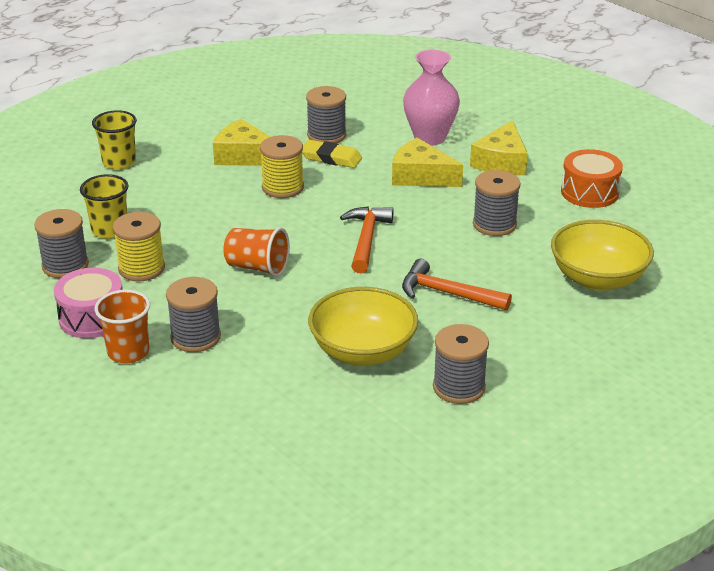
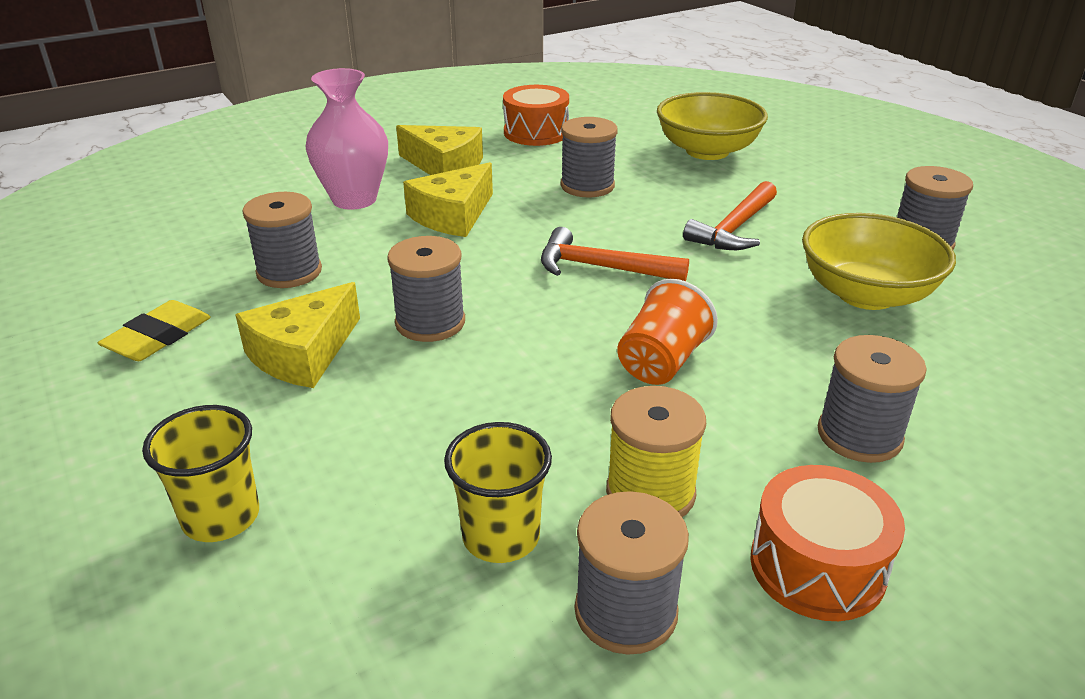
camera: 80 degrees left, 0 degrees up
(92, 318) = (817, 566): pink drum -> orange drum
(128, 352) = (918, 517): orange cup -> none
(283, 187) = (430, 322): yellow spool -> grey spool
(331, 158) = (362, 274): yellow eraser -> yellow eraser (158, 337)

